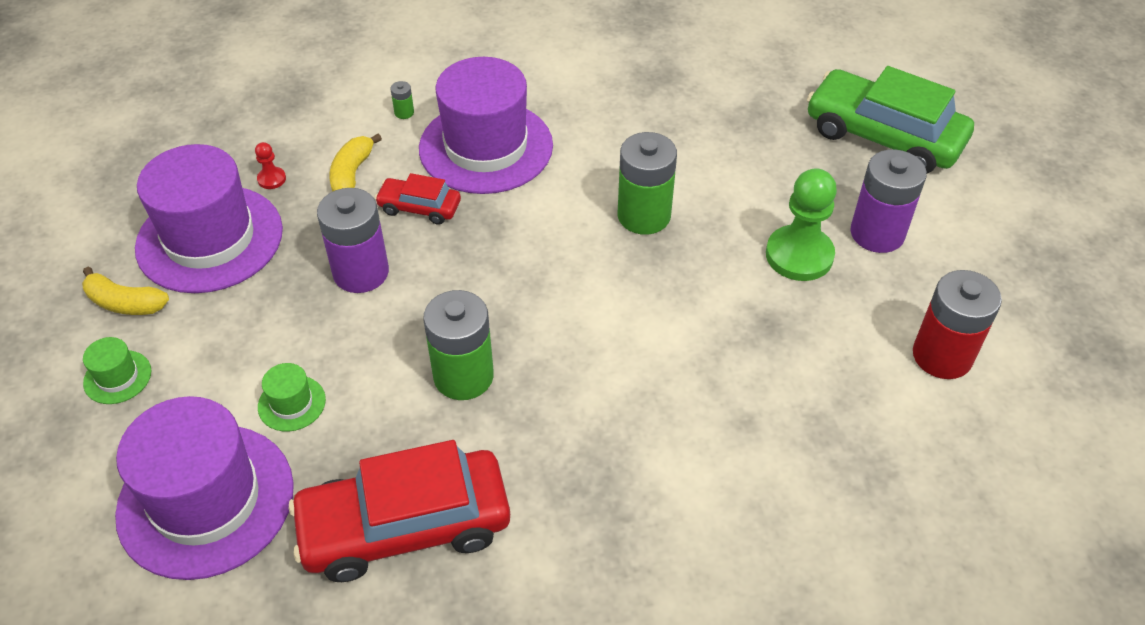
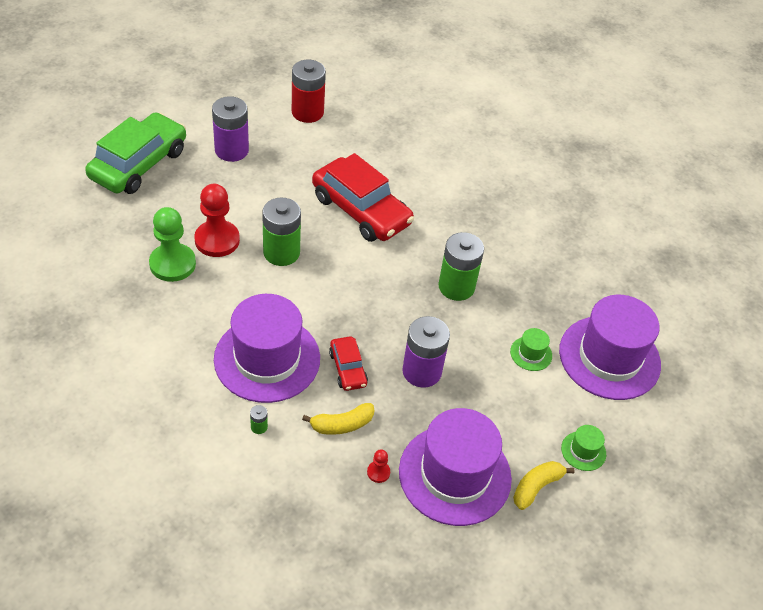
camera: 125 degrees left, 0 degrees up
(125, 303) = (536, 487): yellow banana -> yellow banana turned 120 degrees counterclockwise
(405, 526) = (554, 271): red car -> red car (361, 210)
(701, 164) = (217, 240): none -> red pawn
(799, 255) = (270, 177): green pawn -> green pawn (172, 264)
(883, 136) = (138, 164): green car -> green car turned 150 degrees counterclockwise

